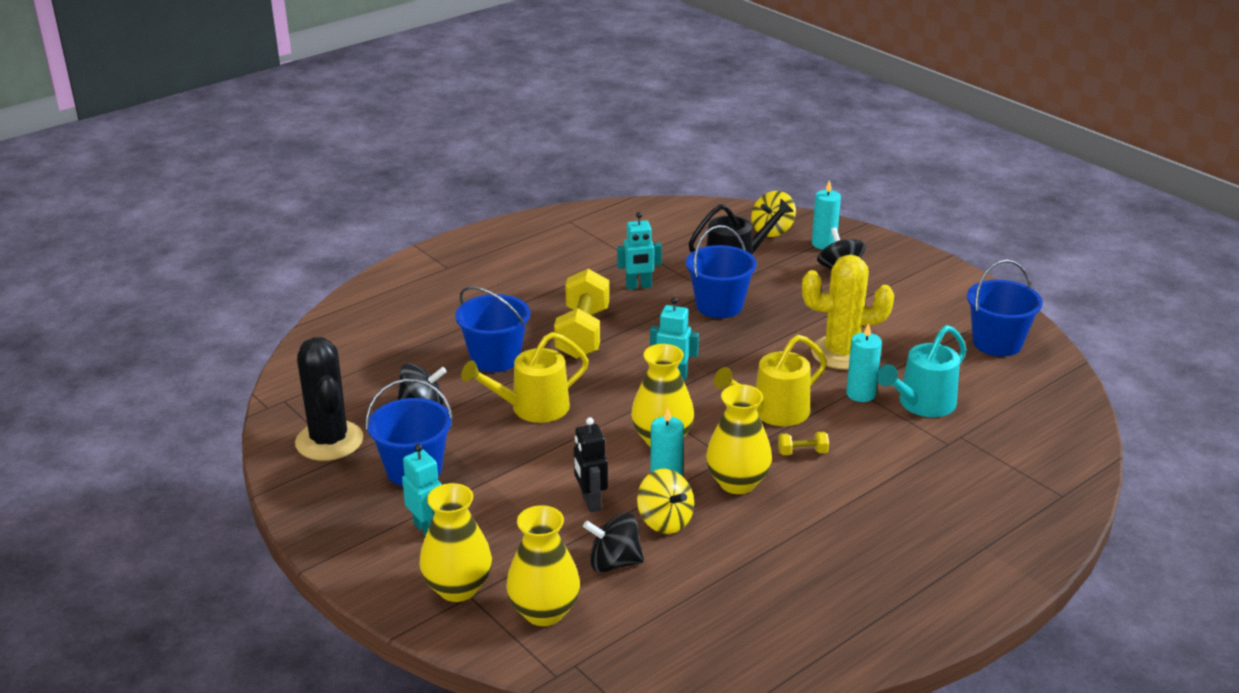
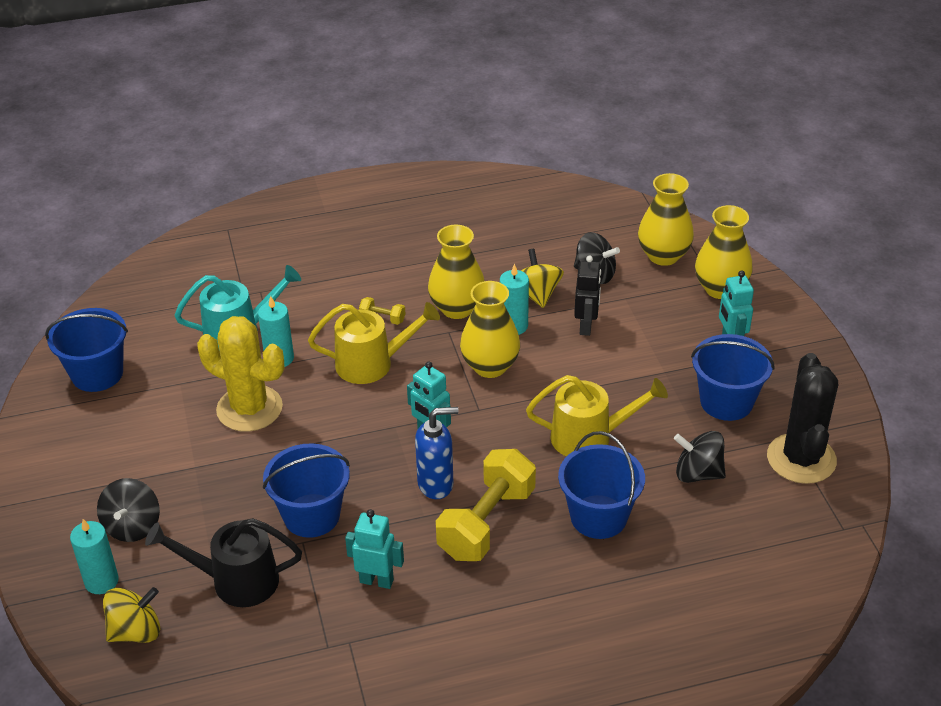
camera: 155 degrees left, 10 degrees up
(640, 345) = (436, 484): none -> blue soap dispenser

